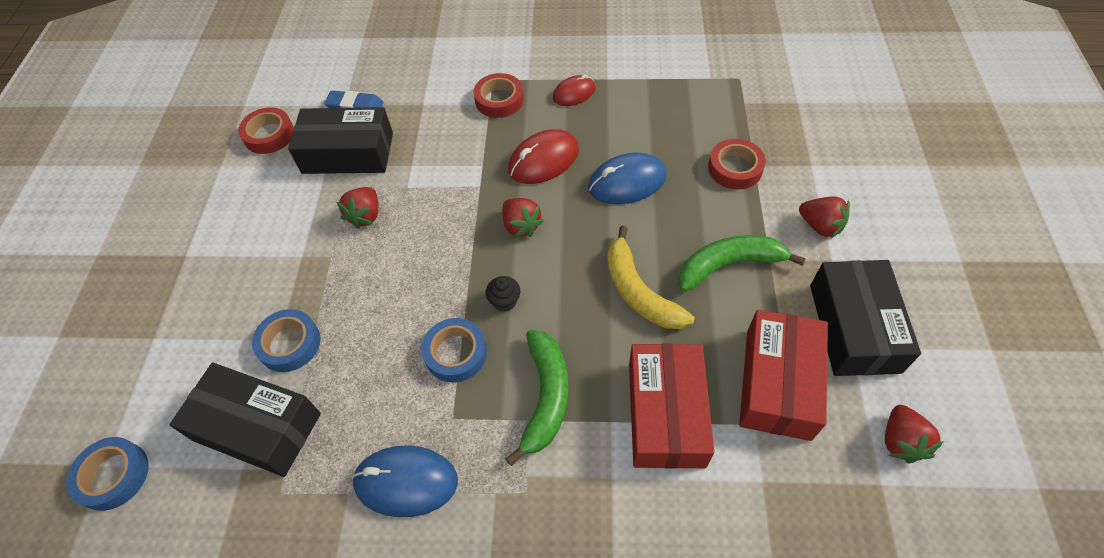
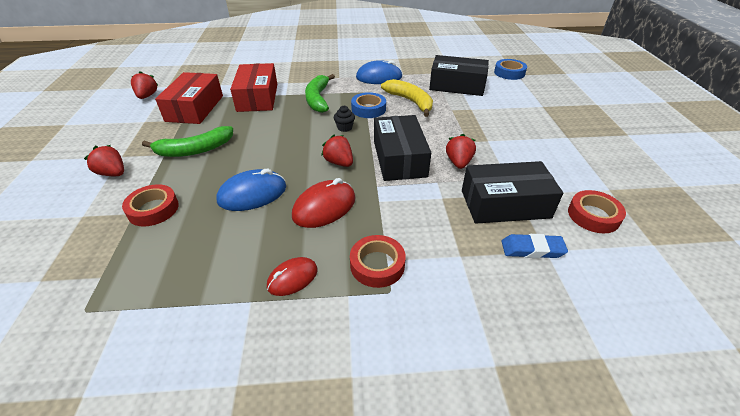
camera: 170 degrees right, 15 degrees down
(289, 344) = (463, 107): blue tape -> none
(639, 291) = (260, 136): yellow banana -> yellow banana (410, 102)
(854, 327) = (135, 128): black box -> black box (399, 158)

